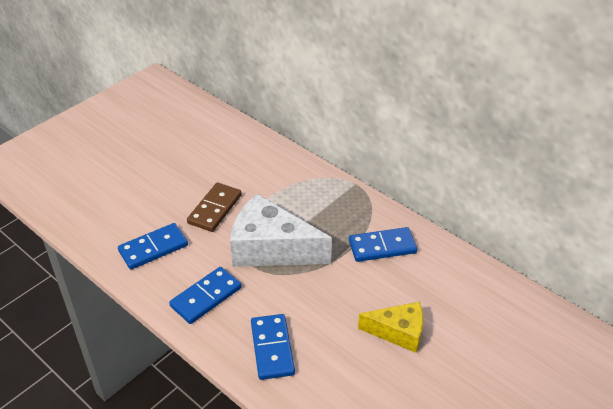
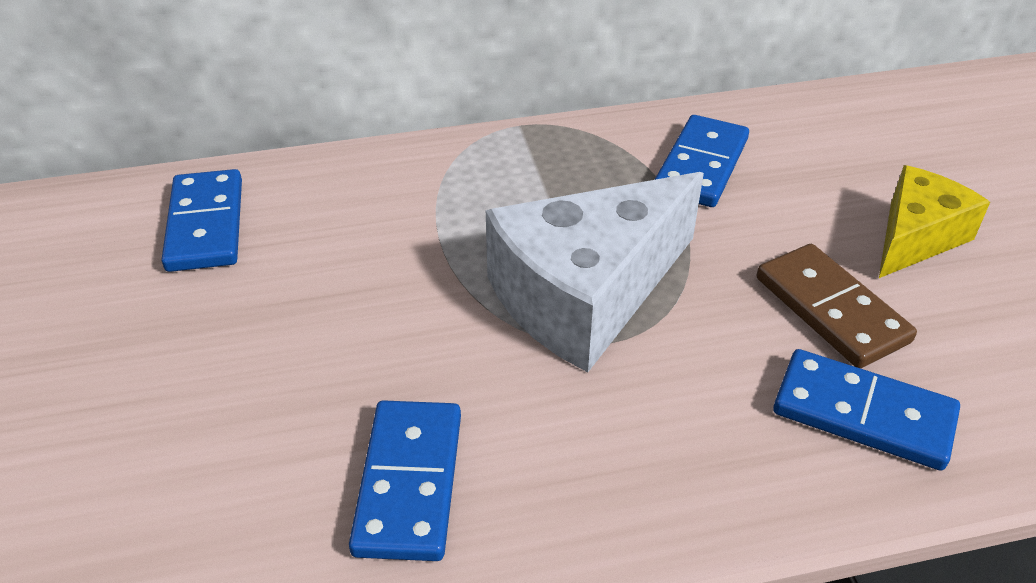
camera: 55 degrees left, 0 degrees up
(206, 297) = (644, 455): blue domino -> blue domino (205, 225)
(215, 209) = (392, 324): brown domino -> brown domino (831, 309)

